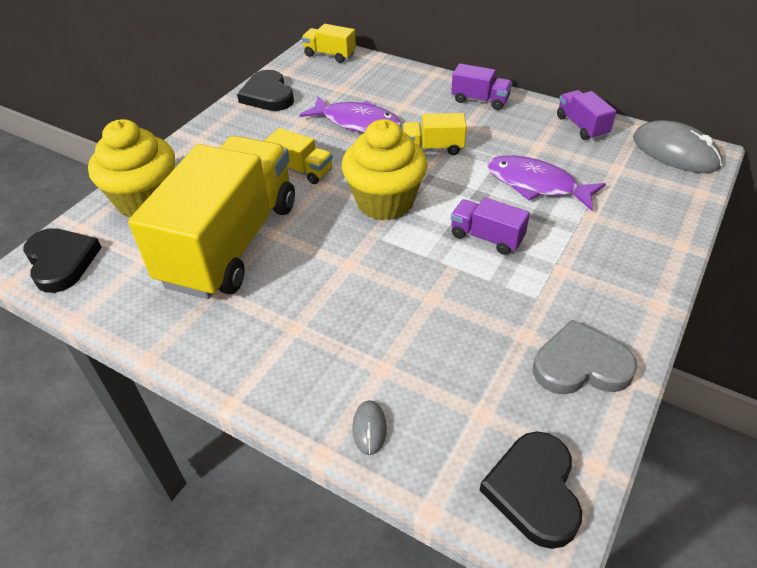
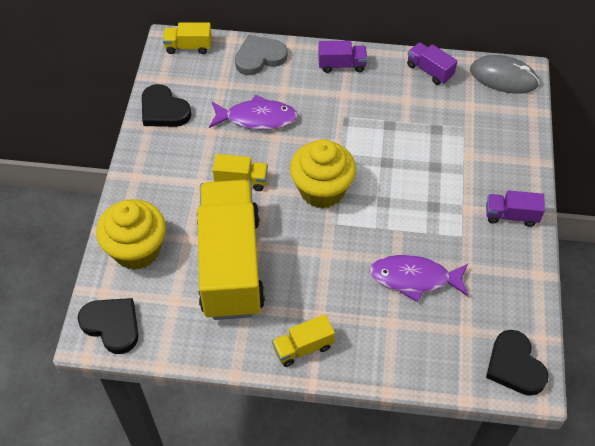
camera: 25 degrees left, 10 degrees up
(369, 428) = (405, 365): grey mouse -> none
(433, 148) = (330, 127): yellow truck -> yellow truck (303, 347)
(486, 237) = (408, 198): purple truck -> purple truck (511, 215)
(536, 185) = (421, 139): purple fish -> purple fish (414, 278)
(580, 365) = (508, 276): grey heart -> grey heart (259, 57)

